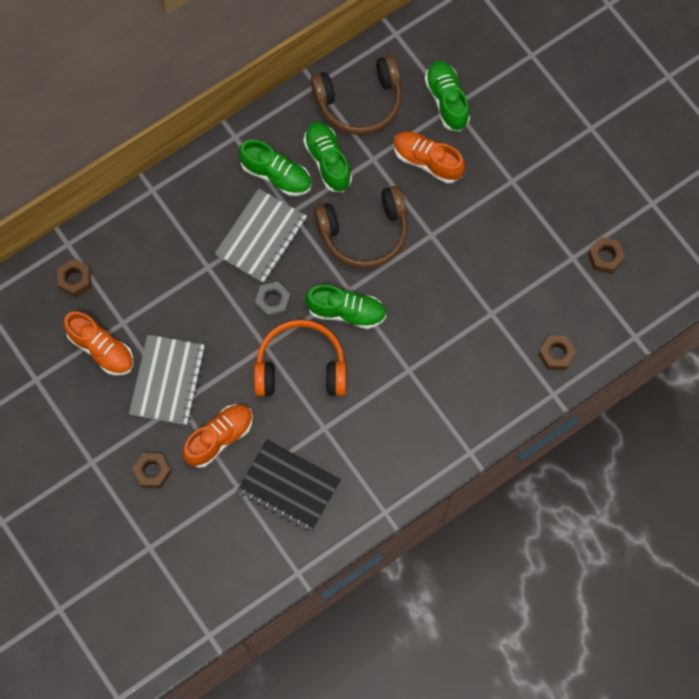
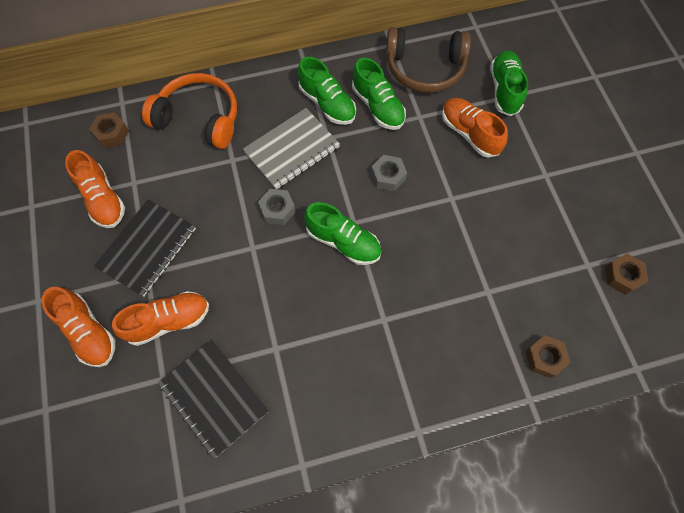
camera: 20 degrees right, 5 degrees down
(152, 472) = (88, 332): brown nut -> orange shoe
(168, 380) = (147, 248): grey notebook -> black notebook
(300, 366) = (278, 279): orange headphones -> orange headphones (199, 118)
(328, 161) = (378, 106): green shoe -> green shoe turned 150 degrees clockwise
(364, 233) = (388, 176): brown headphones -> grey nut

